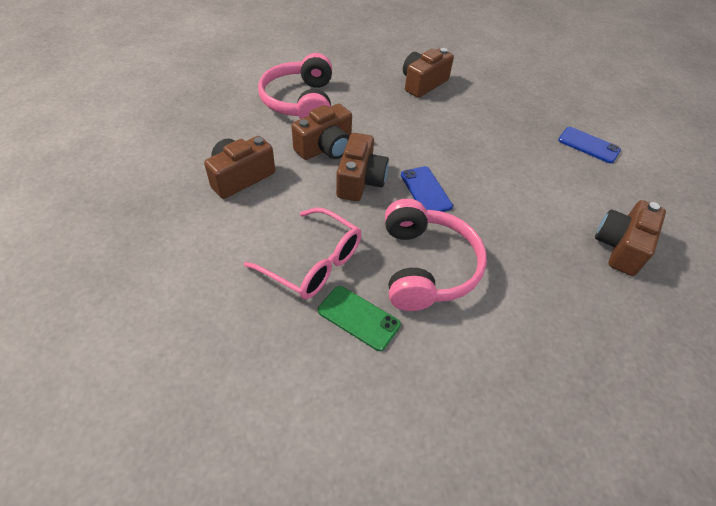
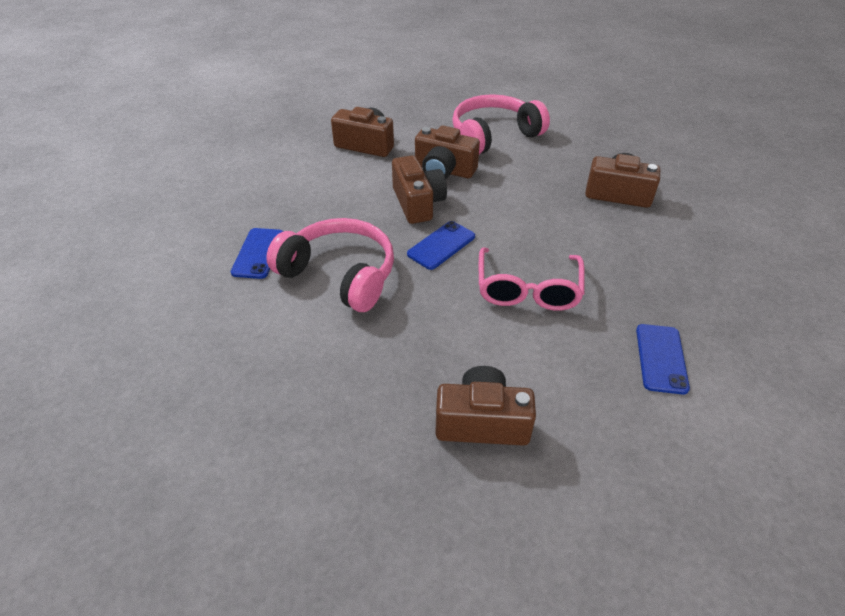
camera: 65 degrees right, 5 degrees down
(314, 263) = (300, 212): pink glasses -> pink glasses (528, 290)
(358, 318) = (258, 253): green phone -> blue phone
(360, 181) = (418, 203): brown camera -> brown camera turned 90 degrees counterclockwise
(426, 266) = (340, 274): pink headphones -> pink headphones turned 120 degrees counterclockwise

